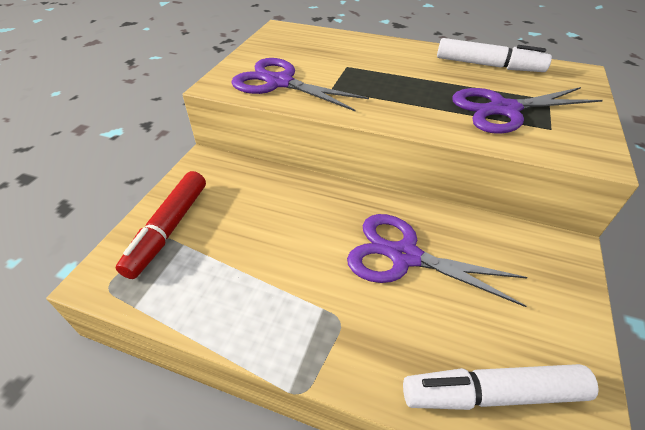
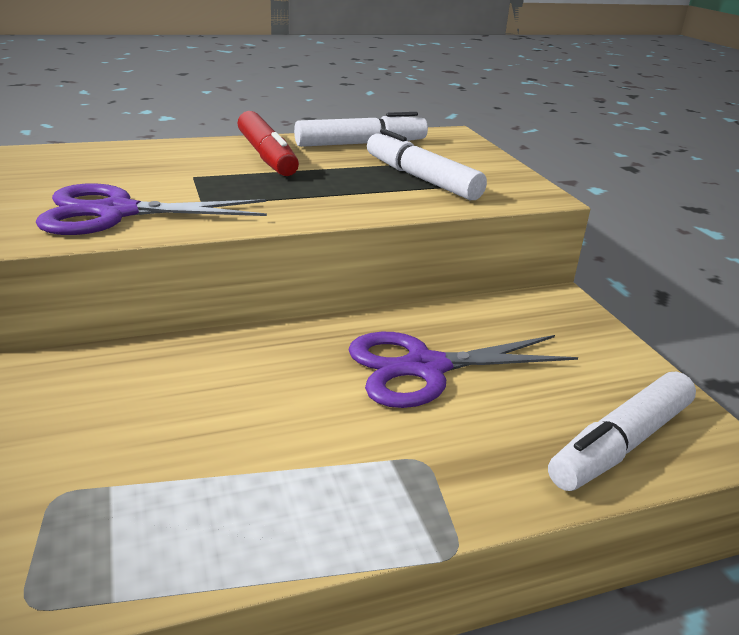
camera: 40 degrees left, 15 degrees down
(168, 229) = (61, 478): red marker -> red marker (266, 156)
(504, 110) = (421, 178): purple scissors -> white marker

